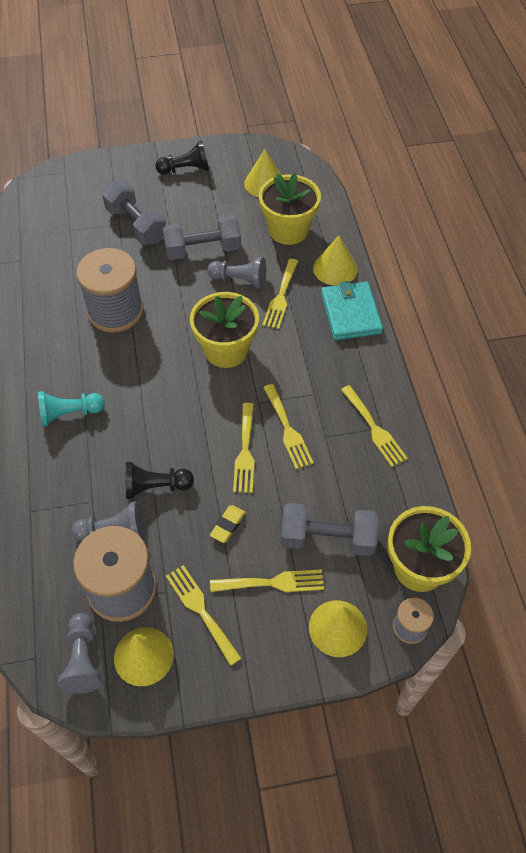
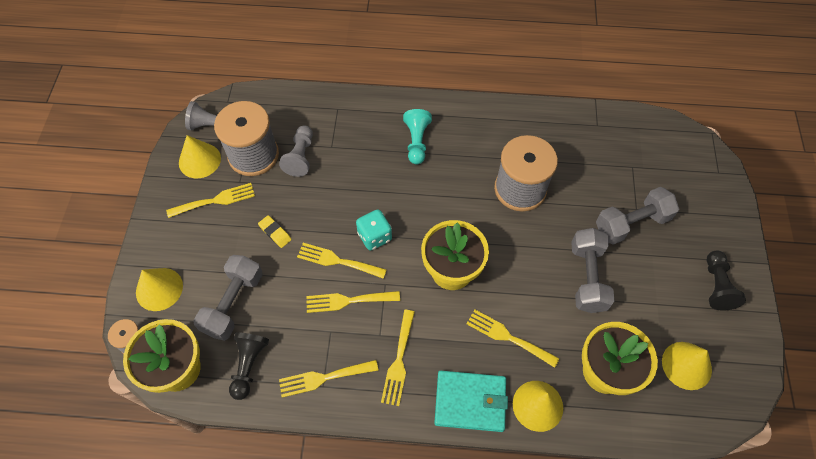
camera: 105 degrees right, 5 degrees up
(155, 487) = (328, 189): black pawn -> black pawn (249, 365)
(206, 425) = (374, 236): none -> turquoise dice
(239, 280) = (538, 303): grey pawn -> none
(272, 583) = (214, 253): yellow fork -> yellow fork (399, 361)

